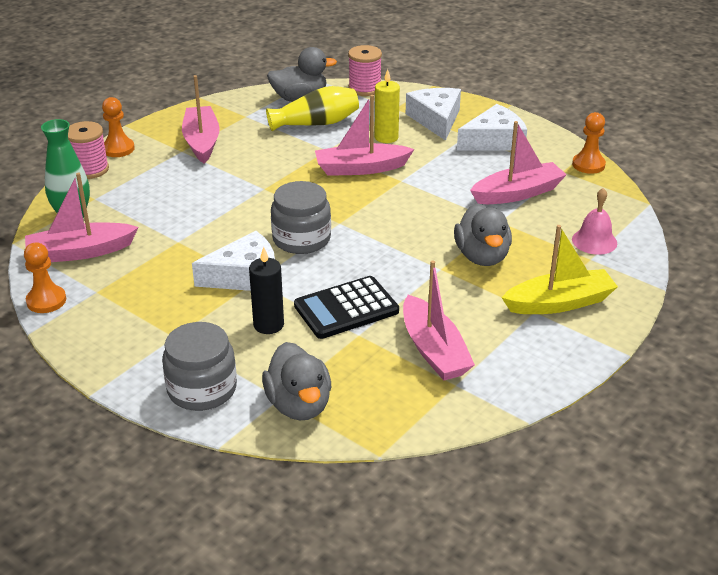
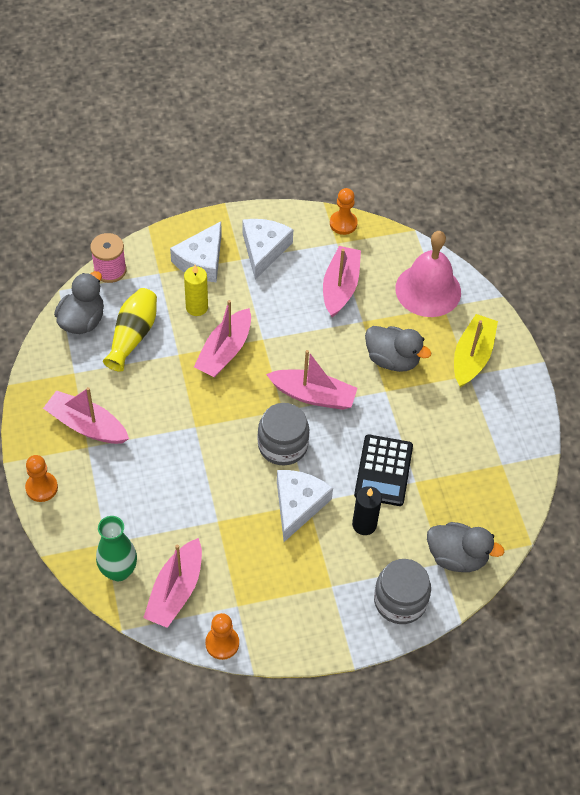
camera: 55 degrees left, 20 degrees up
(90, 169) = (56, 524): pink spool -> none
(434, 350) = (463, 453): pink boat -> pink boat (313, 395)
(436, 120) = (201, 261): white cheese -> white cheese turned 90 degrees counterclockwise
(594, 241) = (428, 290): pink bell -> pink bell, size x1.85

